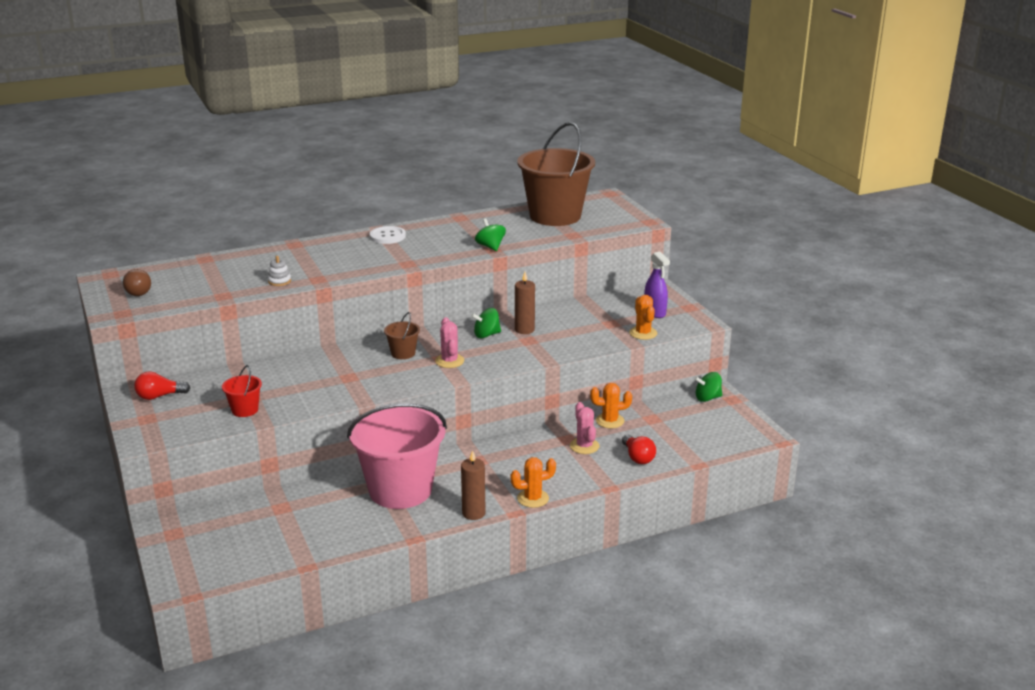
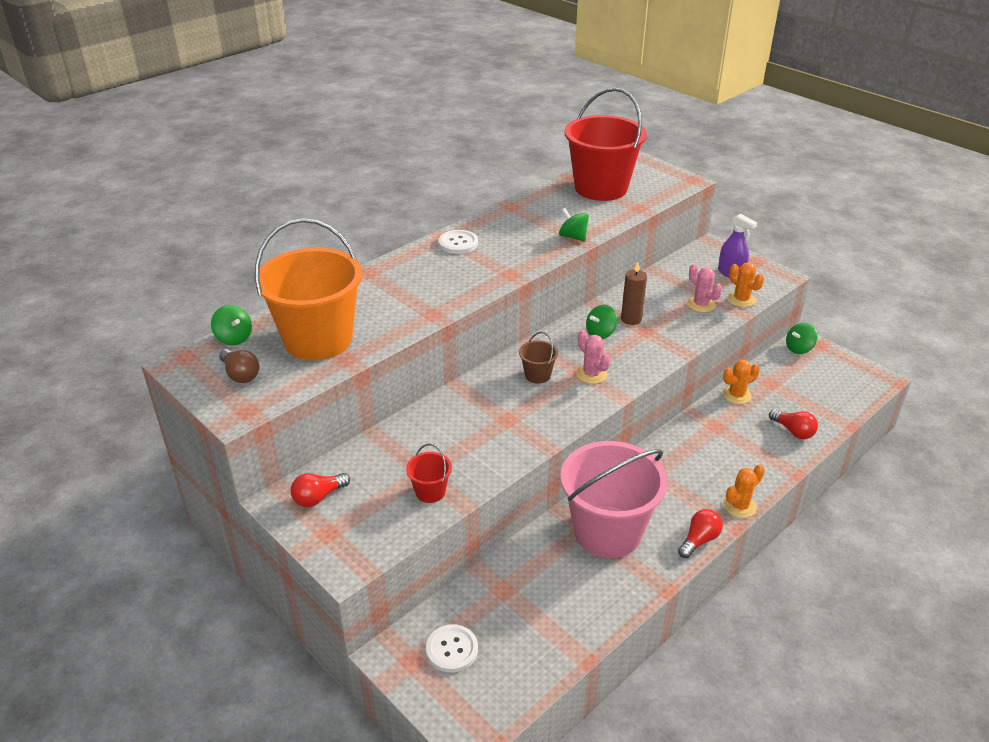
camera: 20 degrees left, 10 degrees up
(154, 269) = (234, 338): none -> green spinning top
(209, 534) = (452, 649): none -> white button
(214, 280) = (318, 340): none -> orange bucket
(279, 281) = (393, 326): white stacking toy -> none
(473, 513) = (699, 540): brown candle -> red light bulb
(555, 216) = (601, 188): brown bucket -> red bucket
(584, 446) = (737, 430): pink cactus -> pink cactus (701, 304)

